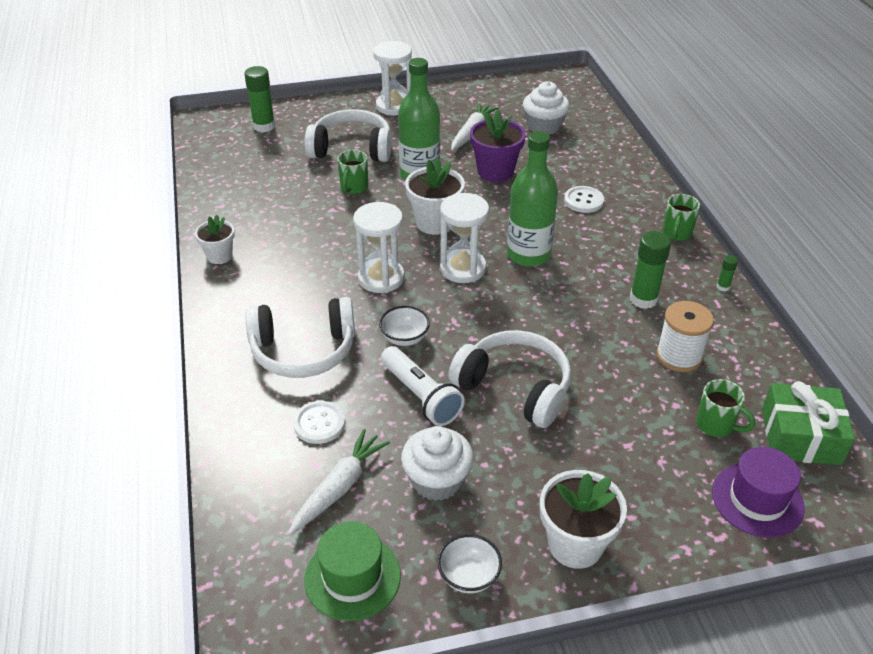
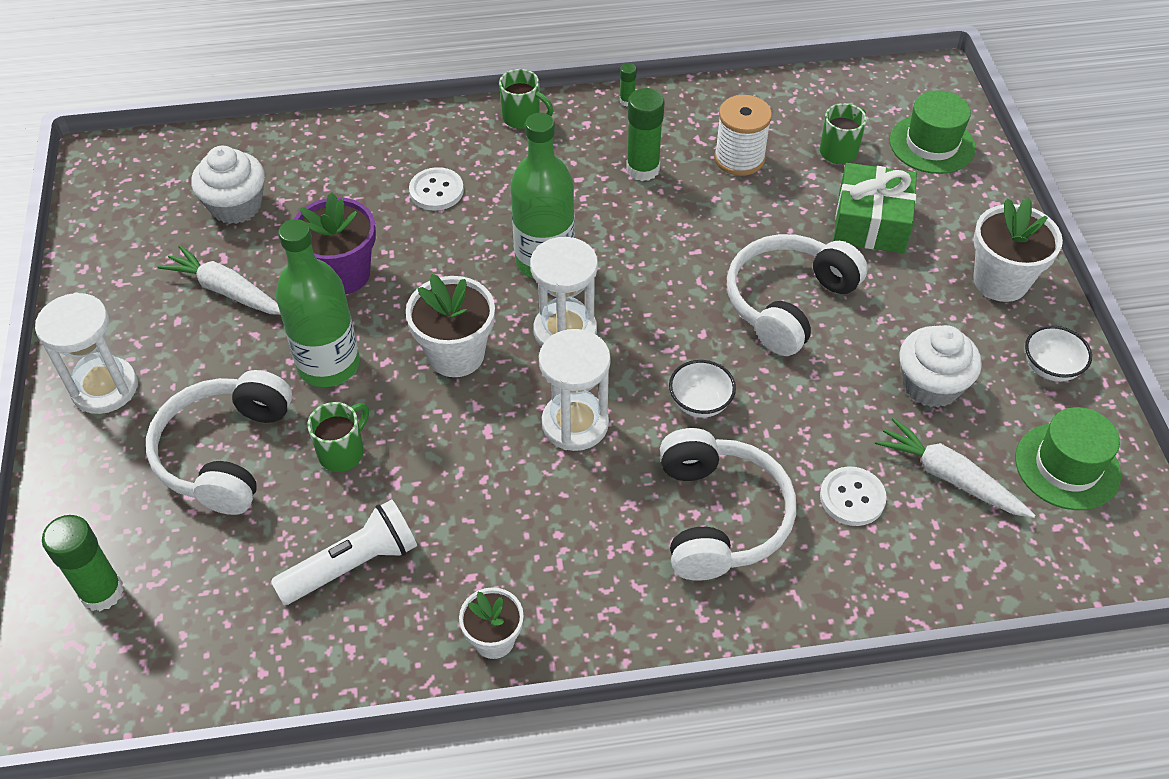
camera: 85 degrees left, 10 degrees up
(353, 188) = (343, 452): green mug -> green mug turned 75 degrees counterclockwise
(421, 396) = (802, 392): white flashlight -> white flashlight (352, 565)
(757, 499) = (932, 144): purple hat -> green hat
(800, 436) = (852, 97): green gift -> green gift (871, 222)

